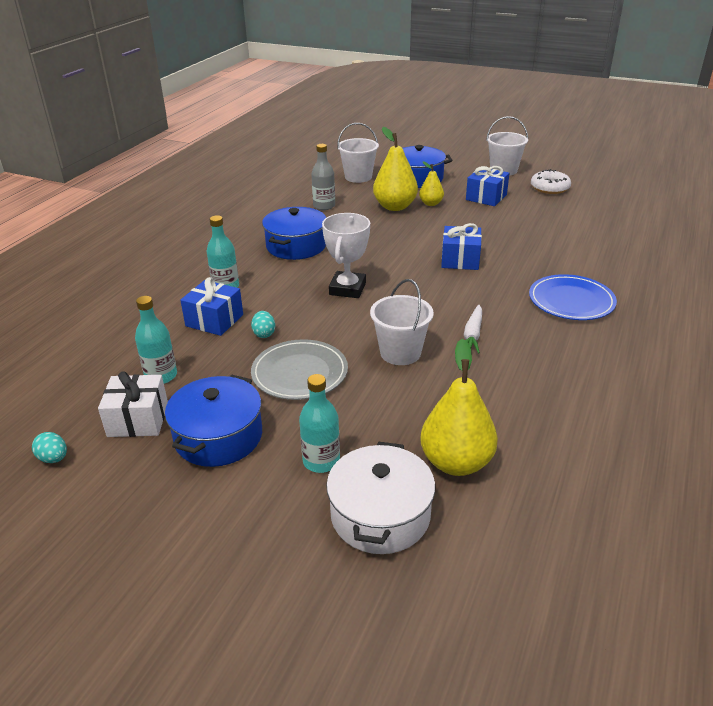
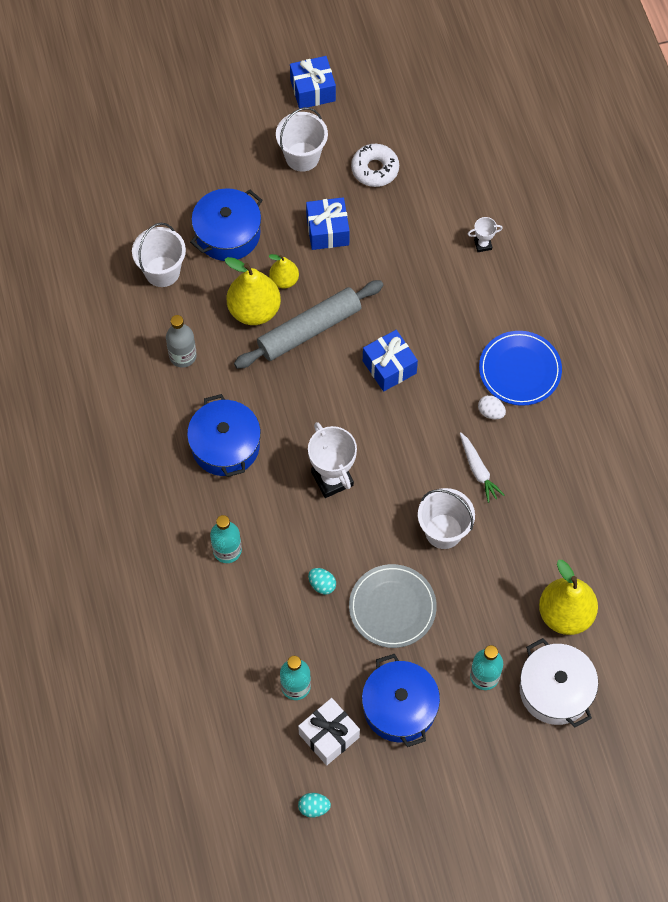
camera: 40 degrees left, 30 degrees up
(214, 320) = (265, 598): blue gift -> blue gift (313, 90)
(421, 225) = (309, 329): none -> grey rolling pin
(520, 311) = (490, 412): none -> white egg
(601, 238) = (483, 244): none -> white trophy

